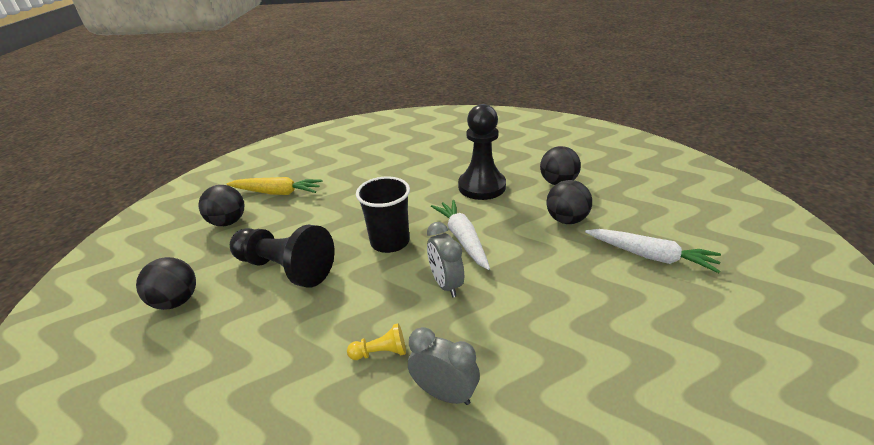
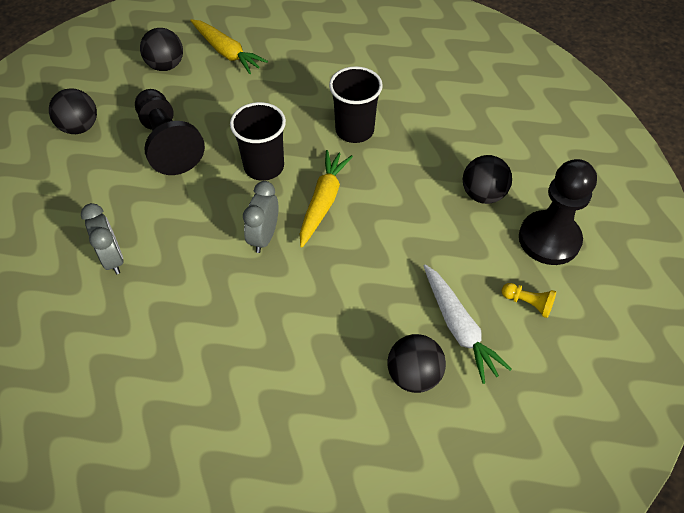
camera: 35 degrees right, 20 degrees up
(381, 352) = (167, 261): yellow pawn -> yellow pawn (528, 303)
(432, 191) = (354, 130): none -> black cup
(444, 393) = (176, 320): grey clock -> grey clock (113, 258)
(462, 238) = (323, 201): white carrot -> yellow carrot
(482, 186) = (404, 153): black pawn -> black pawn (549, 239)
(566, 220) = (435, 241): black ball -> black ball (413, 375)

